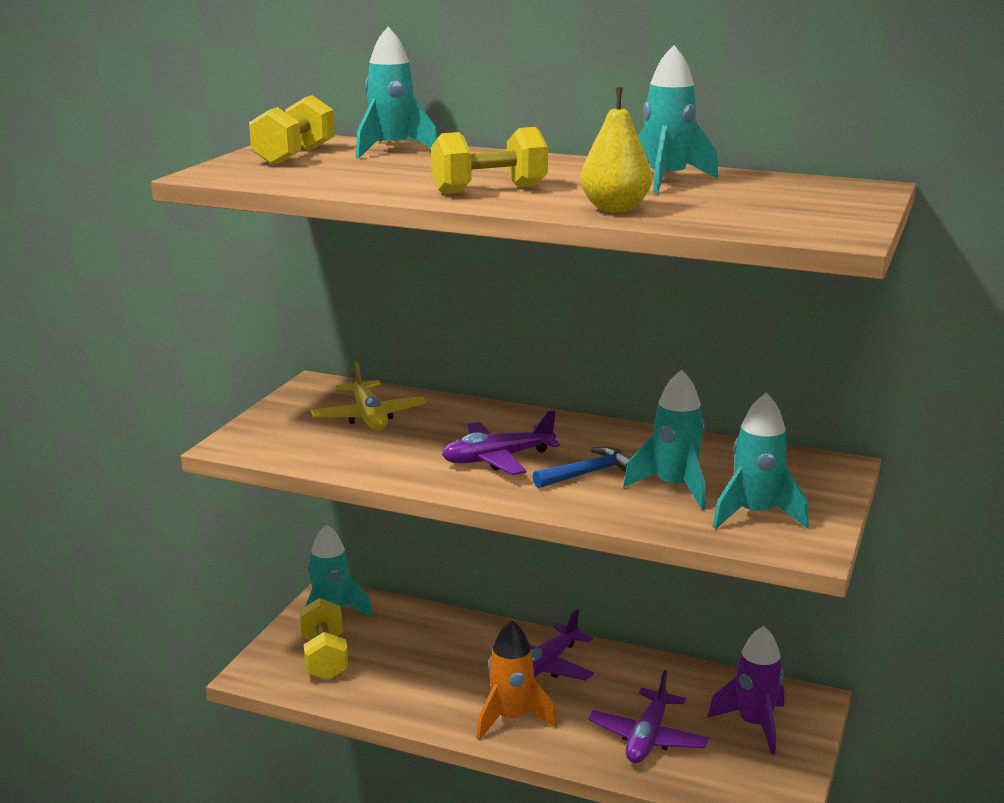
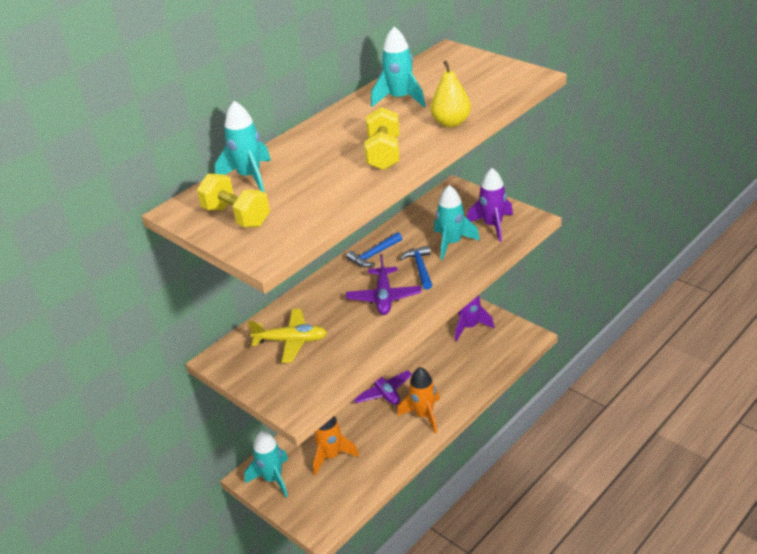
camera: 65 degrees left, 15 degrees up
(324, 658) = (322, 490): yellow dumbbell -> none
(390, 650) = (331, 456): none -> orange rocket
(597, 435) = (374, 255): none -> blue hammer
(647, 738) = (463, 367): purple plane -> none
(755, 515) = (493, 226): turquoise rocket -> purple rocket

